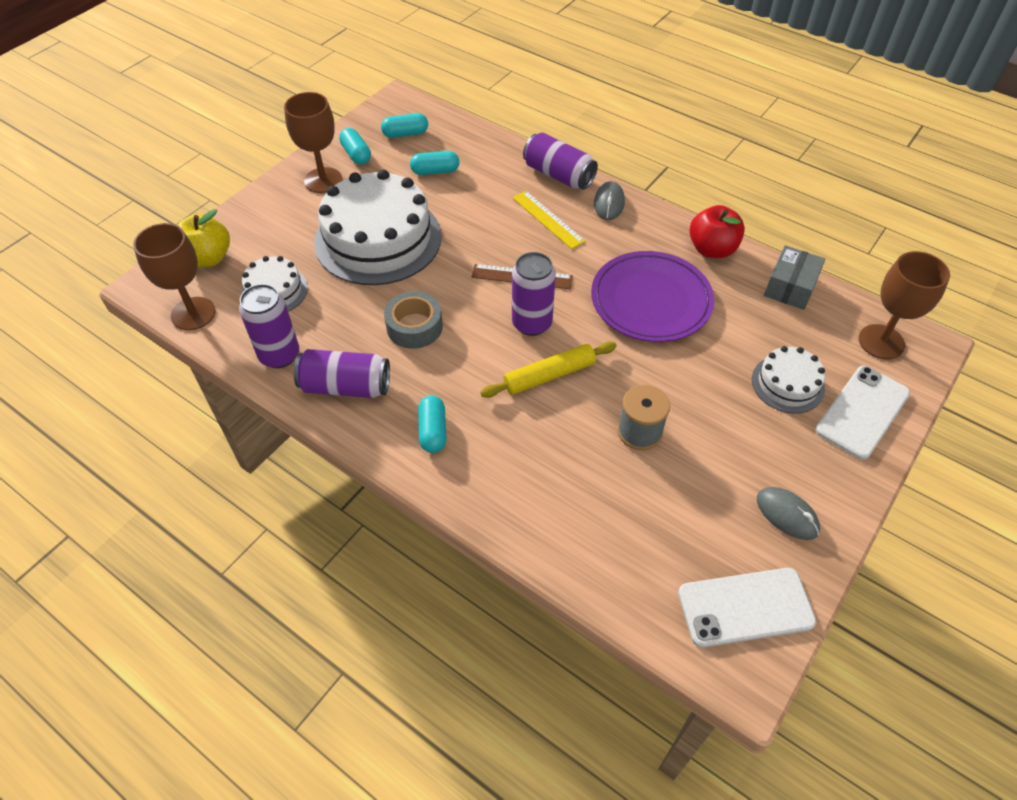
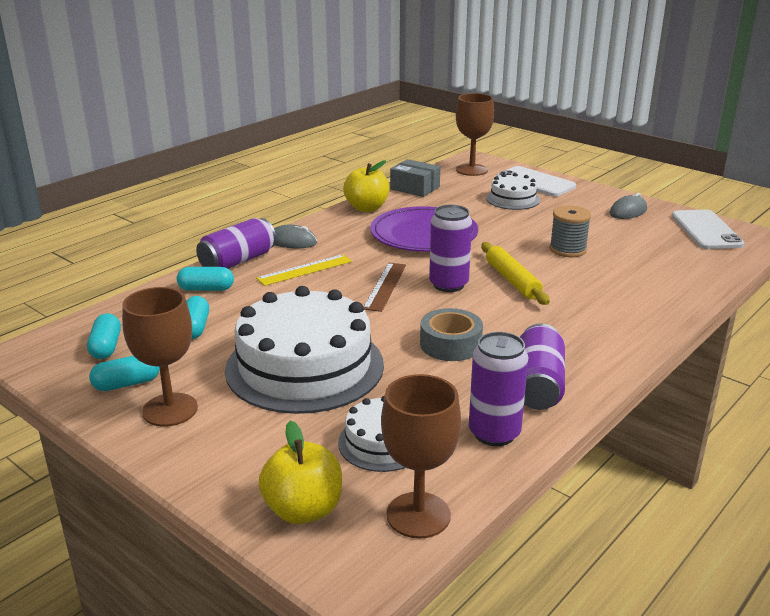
camera: 85 degrees left, 25 degrees down
(433, 431) = (586, 336): turquoise capsule -> turquoise capsule (206, 289)
(712, 249) = (366, 208): red apple -> yellow apple

